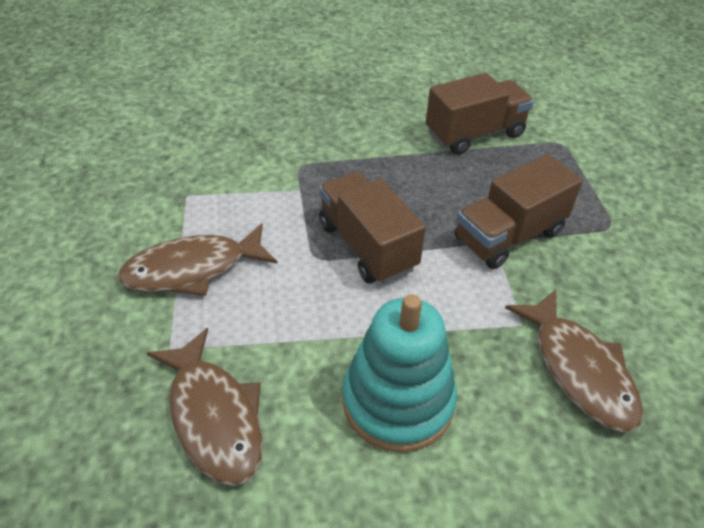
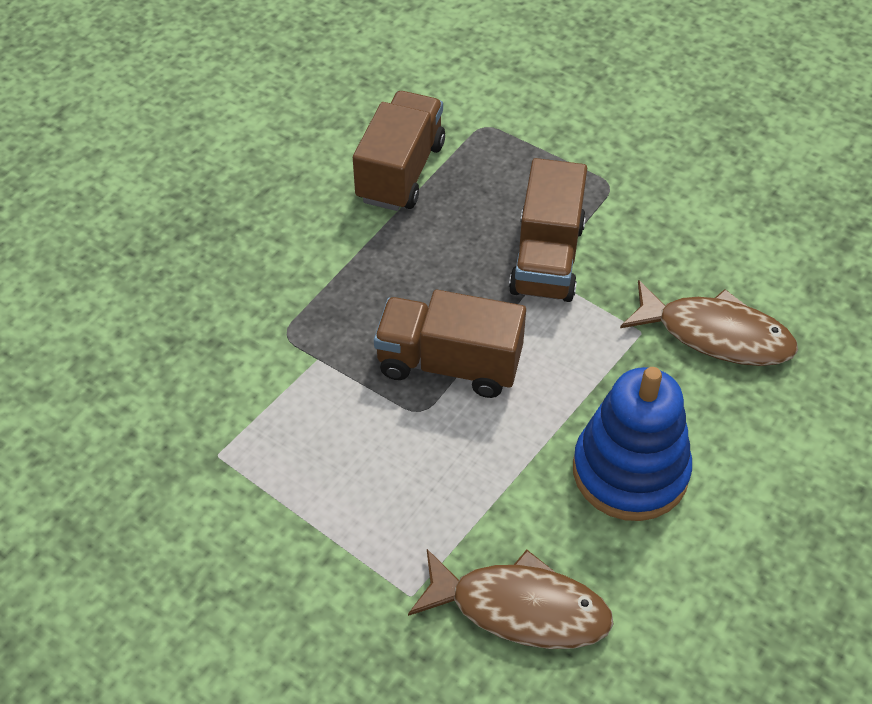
camera: 45 degrees left, 5 degrees up
(192, 269) = (330, 516): brown fish -> none
(398, 401) = (630, 471): turquoise stacking toy -> blue stacking toy

